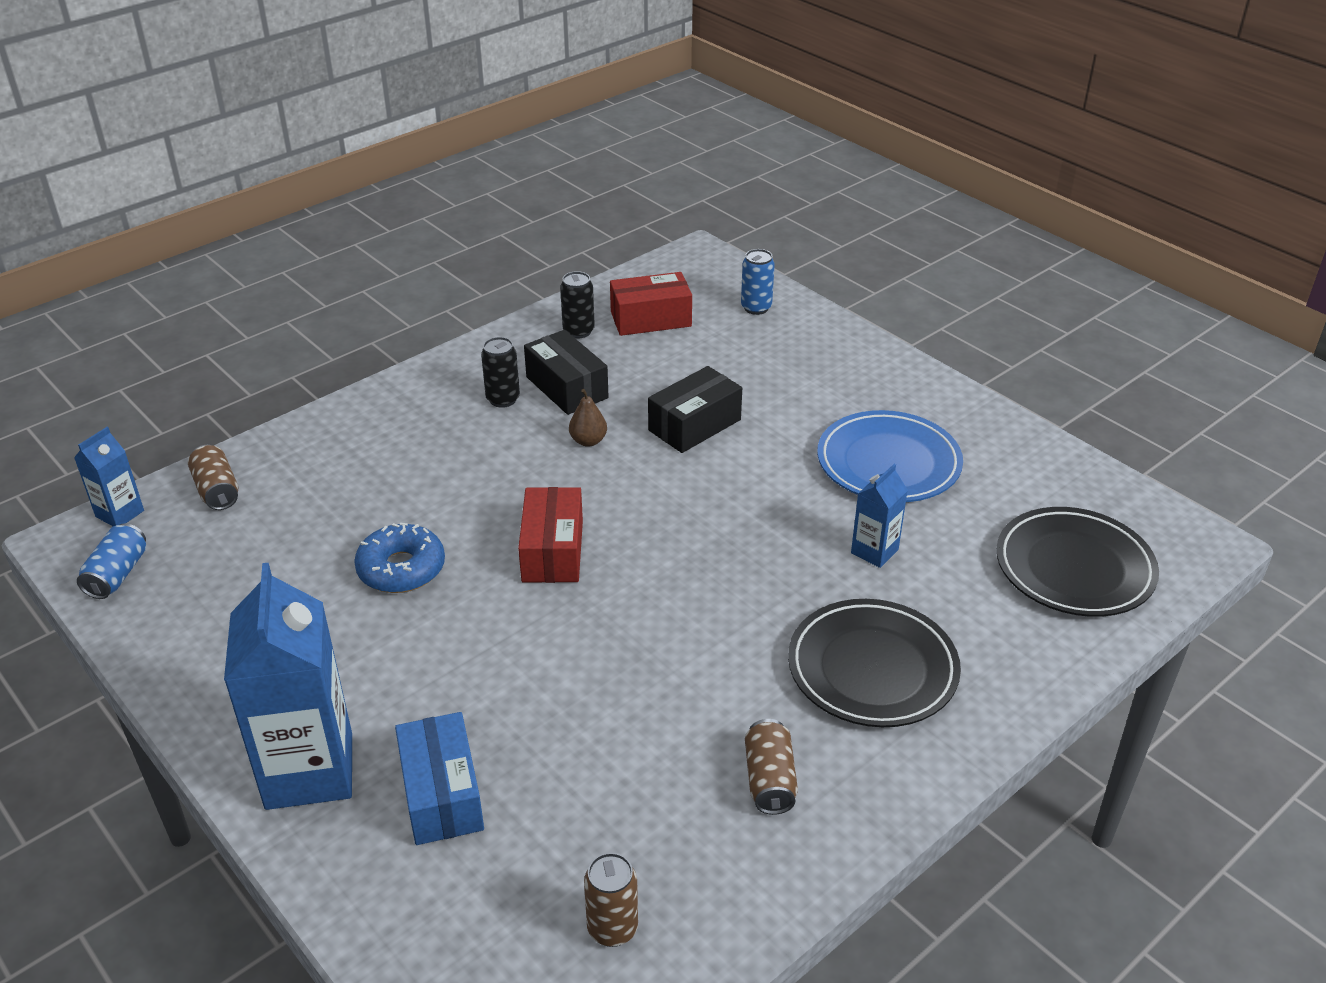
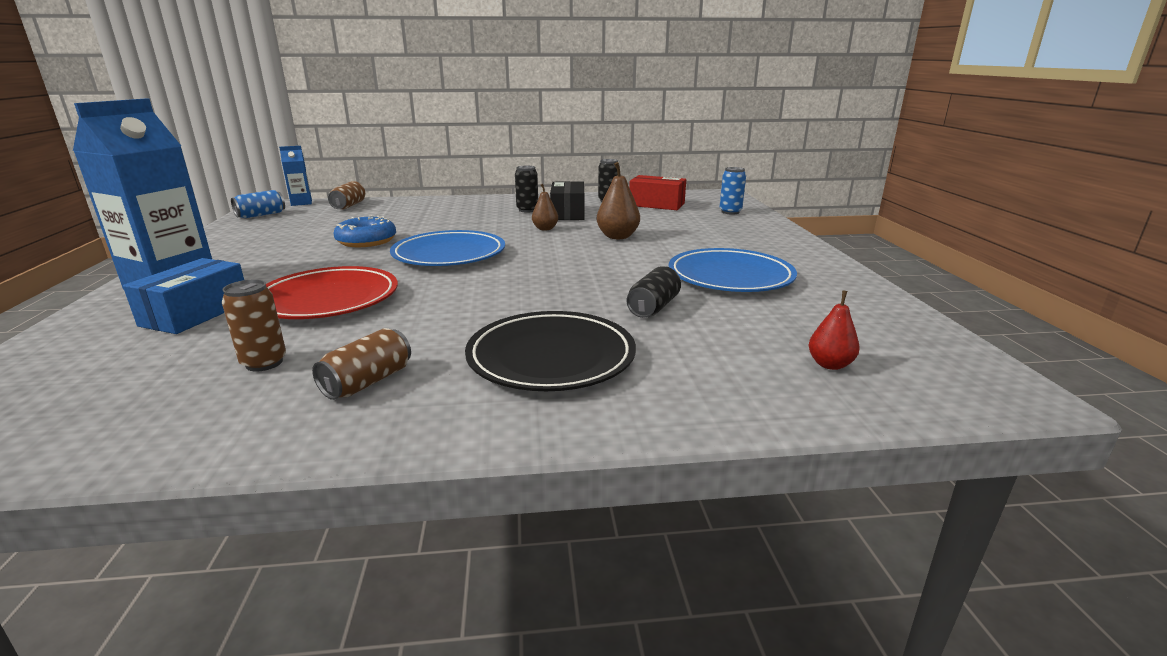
camera: 35 degrees right, 15 degrees down
(548, 698) = (328, 299): none -> red plate
(552, 551) = (449, 254): red box -> blue plate
(612, 928) = (116, 408): brown can -> brown can (264, 363)
(694, 425) = (617, 237): black box -> brown pear
(874, 551) = (653, 307): blue carton -> black can
(1074, 568) = (830, 364): black plate -> red pear

